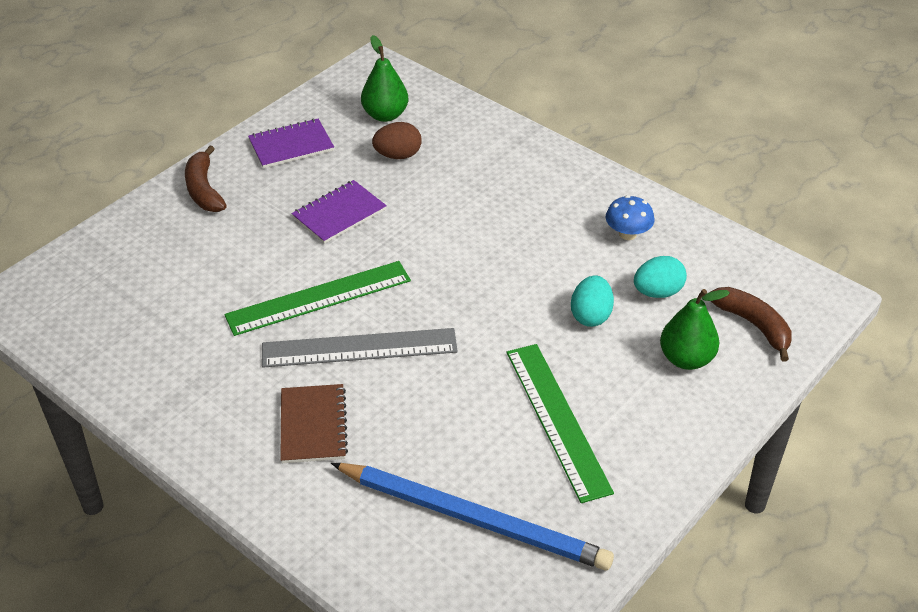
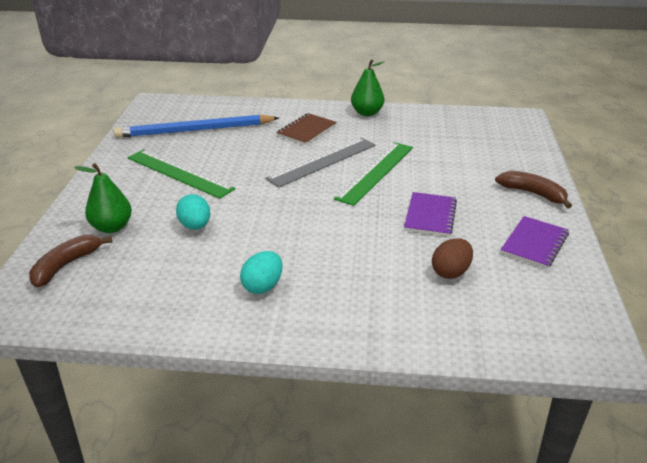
camera: 145 degrees right, 10 degrees down
(313, 425) = (306, 130): brown notebook -> brown notebook turned 75 degrees clockwise
(385, 115) = (511, 302): green pear -> green pear (367, 113)
(627, 234) = (204, 291): blue mushroom -> none
(657, 292) = (154, 258): turquoise egg -> turquoise egg (263, 286)
(753, 325) = (66, 265): brown banana -> brown banana turned 105 degrees clockwise

